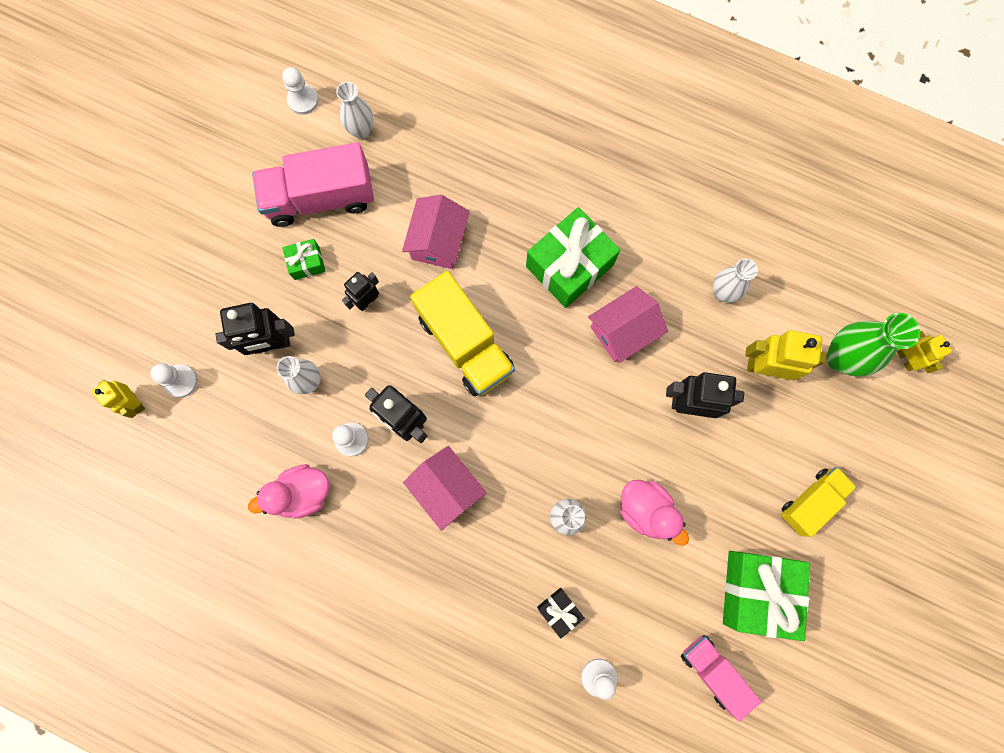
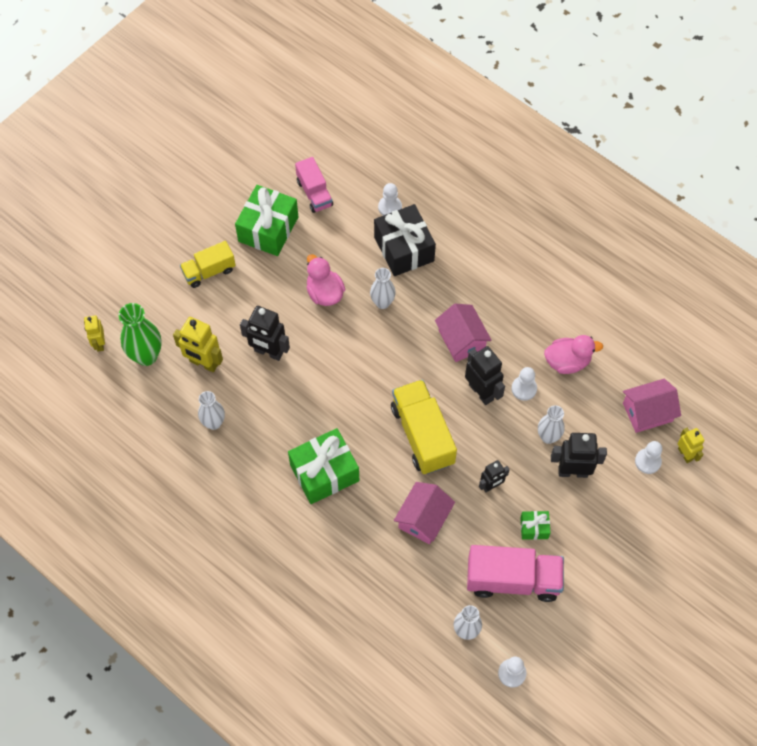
camera: 165 degrees left, 15 degrees down
(559, 611) = (404, 249): black gift -> black gift, size x2.08
(623, 331) = (299, 414): pink house -> pink house (647, 412)

